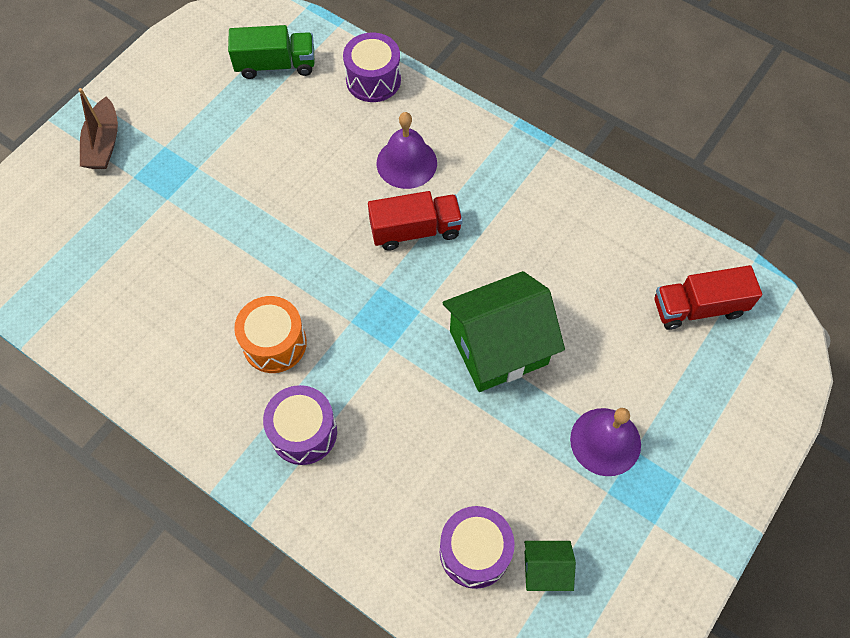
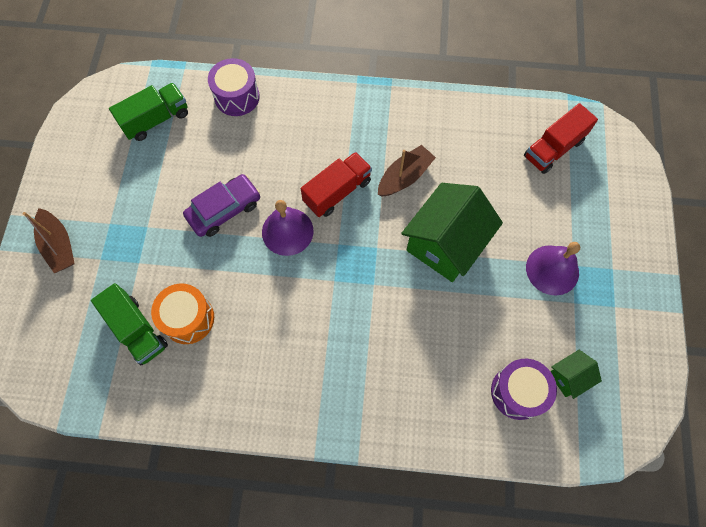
camera: 30 degrees left, 5 degrees up
(123, 264) = (137, 330): none -> green truck
(274, 343) = (290, 326): orange drum -> orange drum (188, 318)
(285, 189) = (224, 210): none -> purple car
(303, 432) = (352, 377): purple drum -> none
(406, 163) = (300, 146): purple bell -> purple bell (287, 231)
(500, 252) = (404, 177): none -> brown boat

